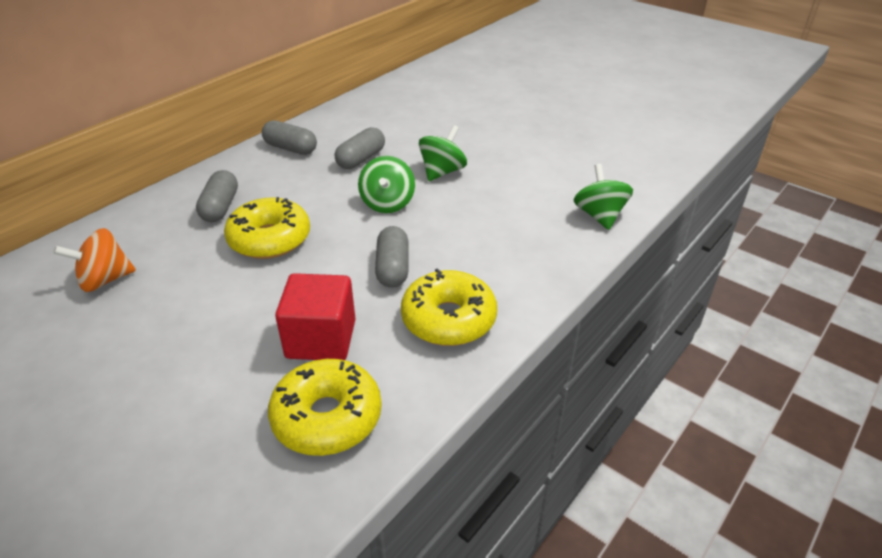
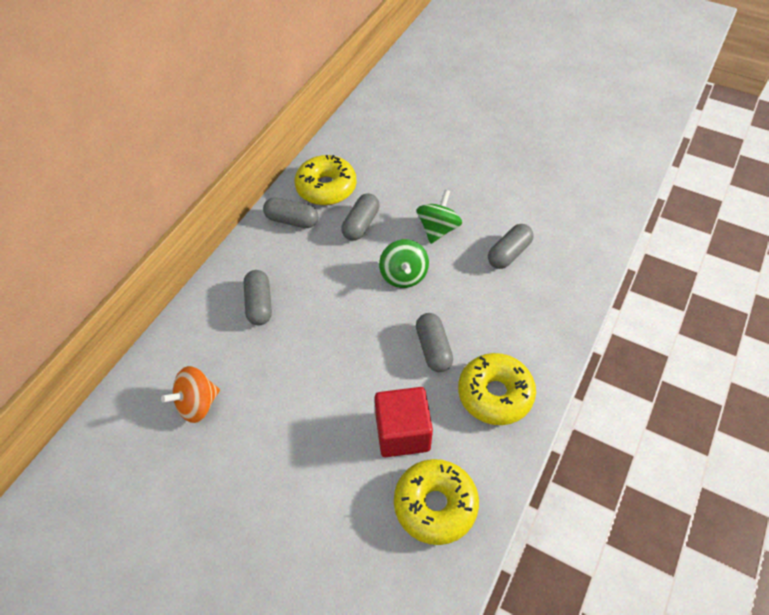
camera: 10 degrees left, 15 degrees up
(270, 239) = (318, 334): yellow donut -> yellow donut (326, 187)
(514, 199) = (509, 253): none -> grey capsule
(599, 216) = (583, 261): green spinning top -> none

